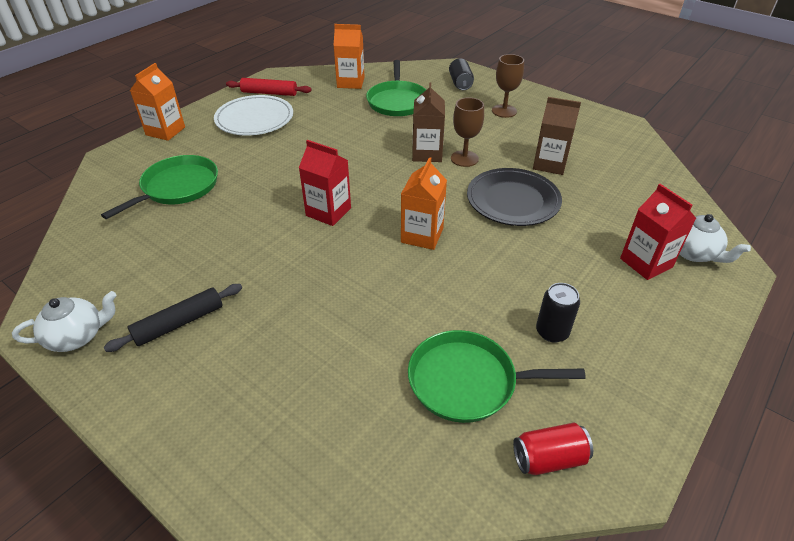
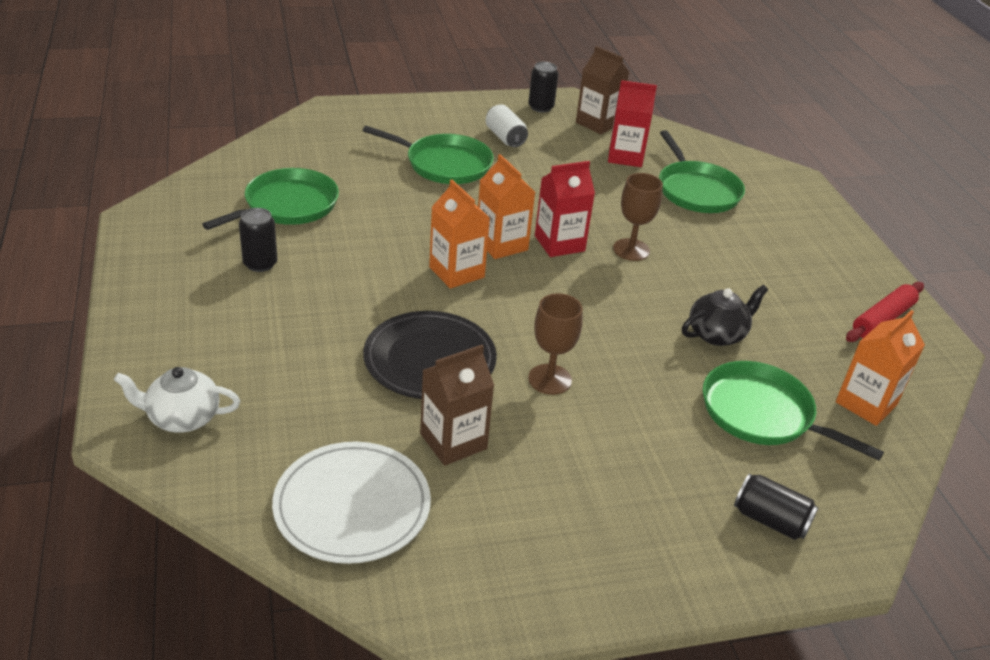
camera: 125 degrees right, 5 degrees down
(77, 336) = (541, 107): white teapot -> black can
(165, 131) = (828, 219): orange carton -> orange carton (501, 244)
(179, 323) = (505, 138): black rolling pin -> white can
(254, 119) = (810, 280): white plate -> white plate (352, 506)
(276, 331) = (444, 164): none -> green pan
(350, 128) = (717, 334): none -> black teapot
(427, 153) = (594, 358): brown carton -> brown carton (597, 123)
(504, 111) = (630, 503): brown goblet -> brown goblet (631, 250)
(549, 458) = (195, 199): red can -> none
(646, 263) = (227, 373): red carton -> red carton (625, 156)

